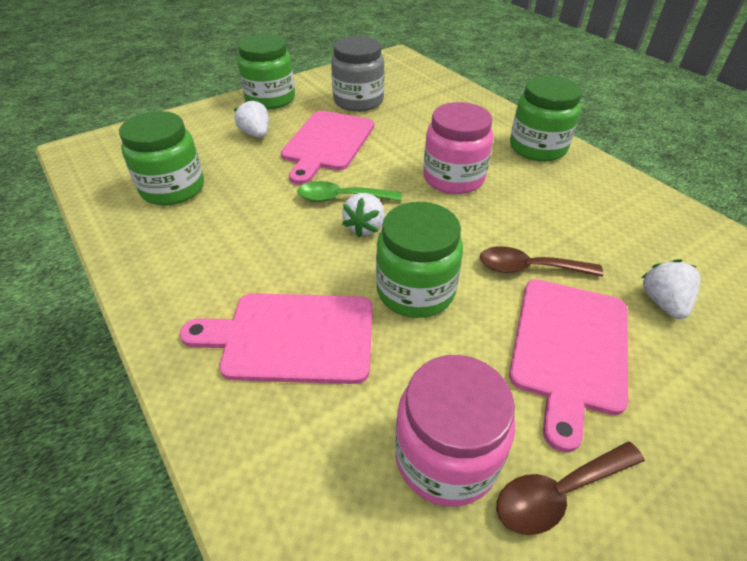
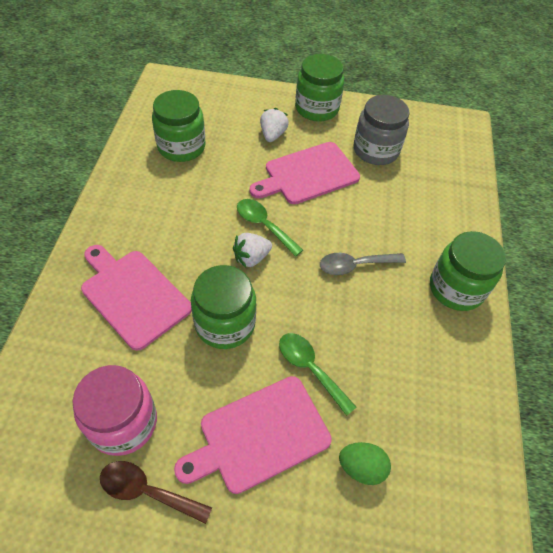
camera: 40 degrees right, 10 degrees up
(453, 178) = (355, 265): pink jar -> grey spoon
(529, 268) = (310, 369): brown spoon -> green spoon
(663, 302) = (361, 467): white strawberry -> green egg

